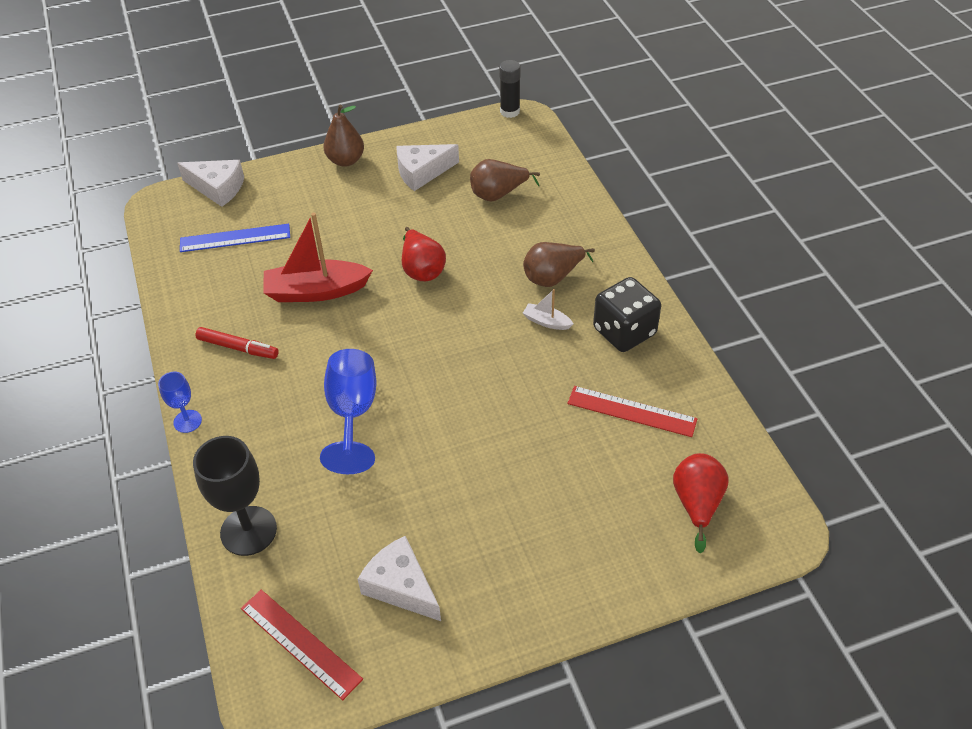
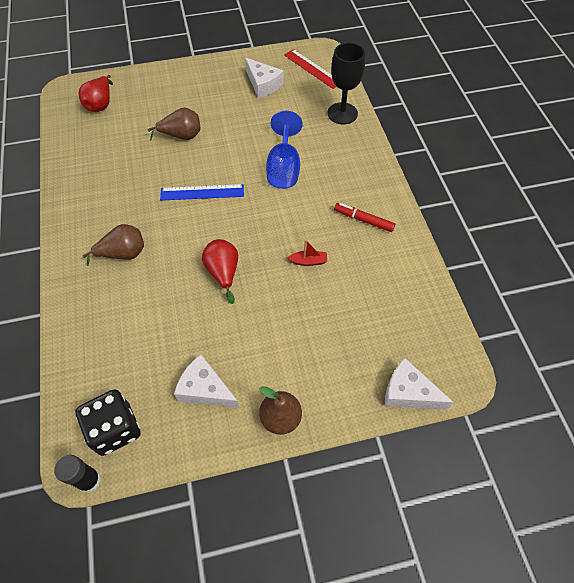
camera: 175 degrees left, 10 degrees up
(187, 421) = (388, 173): blue goblet -> none
(235, 238) = (381, 324): blue ruler -> blue ruler (202, 192)
(316, 291) = (308, 261): red boat -> red boat, size x0.47
(422, 172) = (205, 389): white cheese -> white cheese turned 135 degrees counterclockwise
(498, 194) = (139, 349): brown pear -> brown pear (182, 136)
(546, 322) = (141, 217): white boat -> none
(624, 332) = (91, 204): black dice -> black dice (115, 429)
(631, 411) = (112, 153): red ruler -> none

